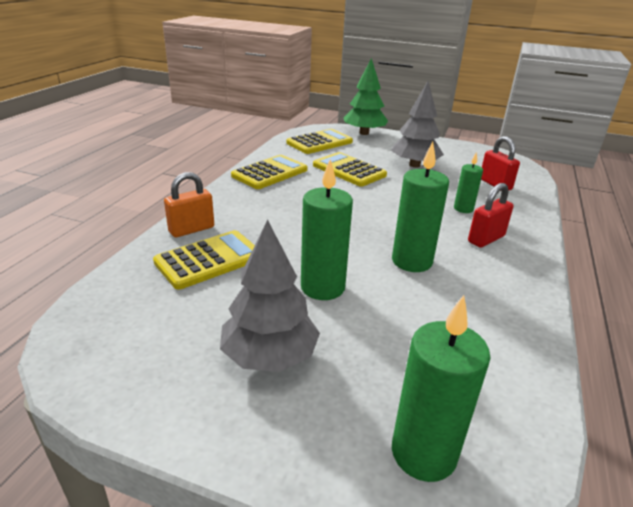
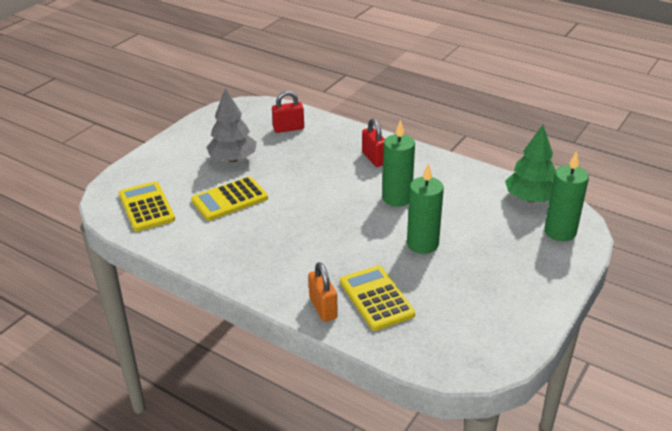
camera: 75 degrees left, 5 degrees up
(269, 356) = (491, 275): grey tree -> none
(270, 173) = (216, 251): yellow calculator -> none
(364, 133) = (133, 172): green tree -> green tree (530, 198)
(463, 209) = (326, 156): green candle -> none

